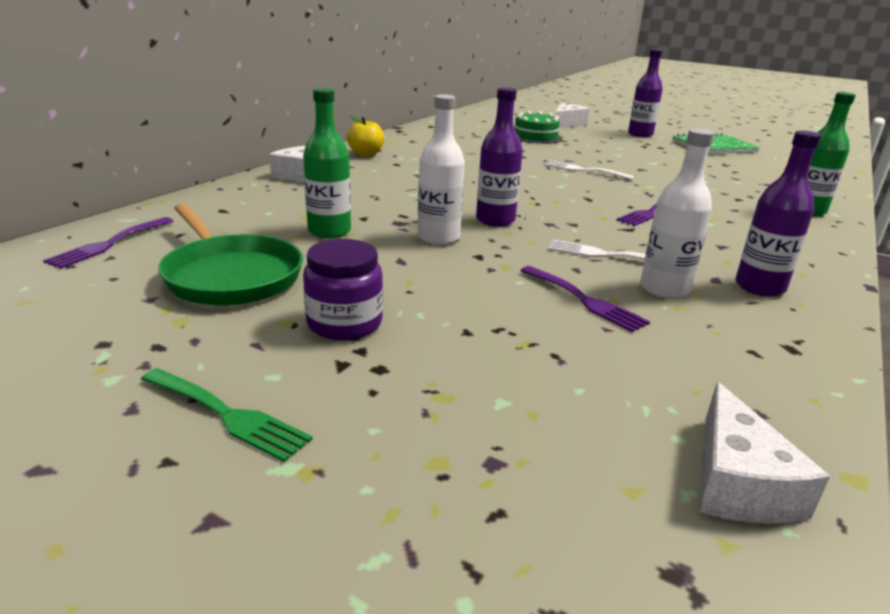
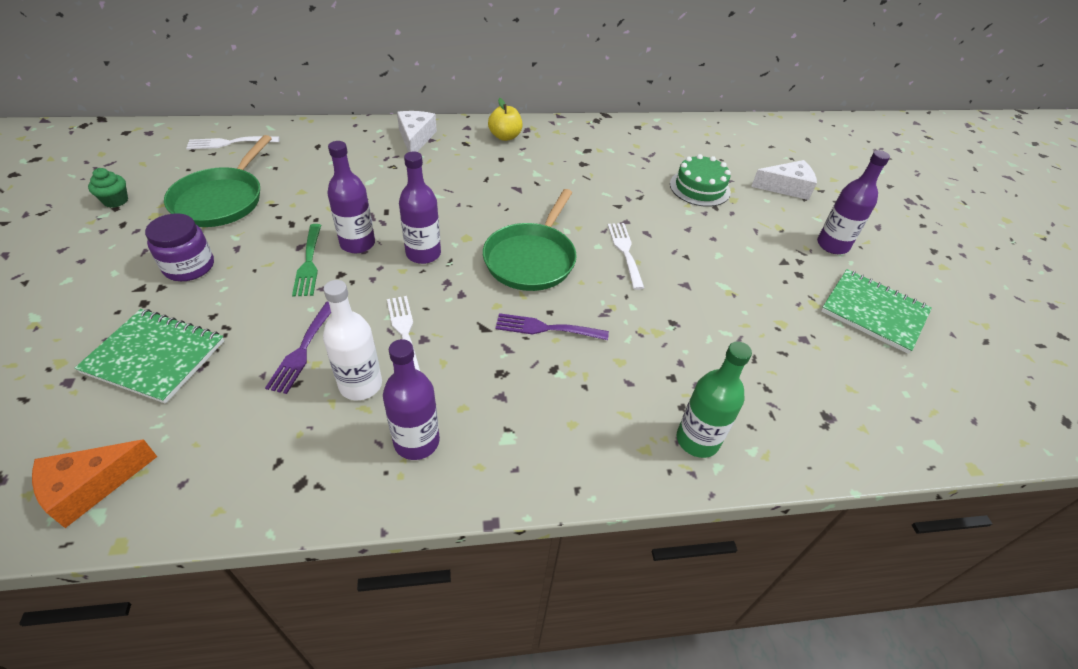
camera: 50 degrees right, 20 degrees up
(84, 339) = (115, 201): none -> green cupcake
(109, 244) = (229, 143): purple fork -> white fork
(227, 415) = (69, 278): green fork -> green fork (309, 263)
(329, 231) = (322, 198): green bottle -> none
(438, 238) = (357, 244): white bottle -> purple bottle
(508, 383) = (154, 357): none -> green notebook
(556, 193) = (531, 259): none -> green pan
(737, 482) = (90, 486): white cheese -> orange cheese

